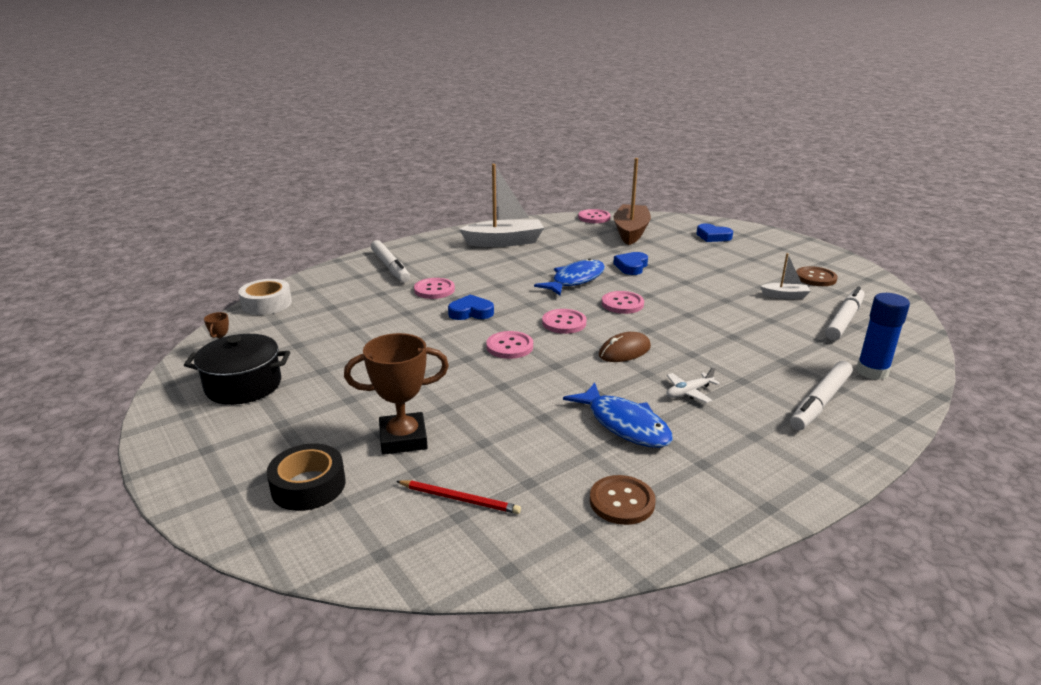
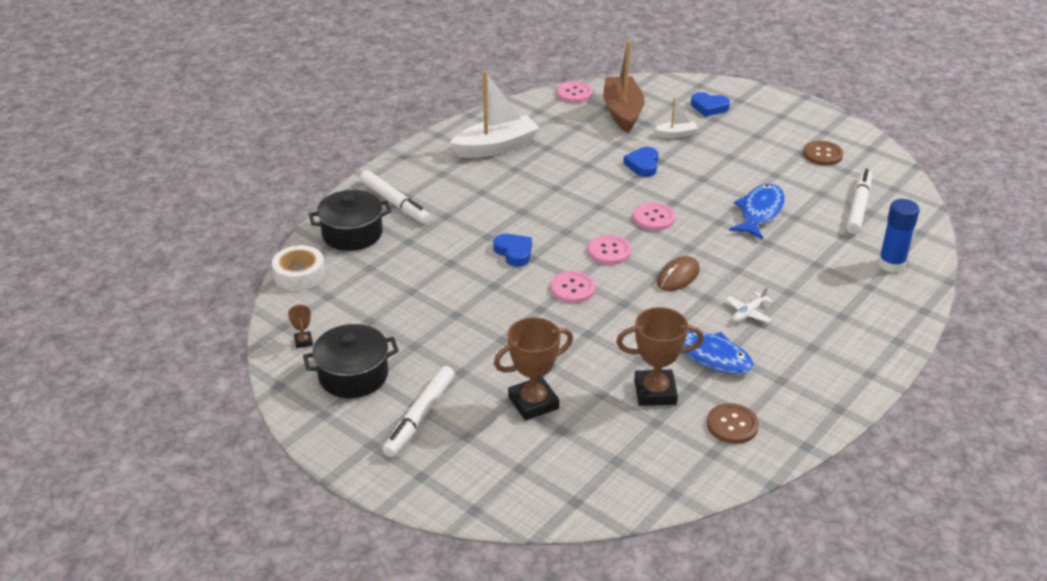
camera: 15 degrees left, 10 degrees up
(308, 486) = (483, 459): black tape -> none
(337, 282) = (352, 234): none -> black pot
(434, 290) = (460, 228): pink button -> none
(459, 499) = (609, 447): red pencil -> none
(471, 312) = (514, 252): blue heart -> blue heart turned 75 degrees clockwise
(545, 451) = (655, 392): none -> brown trophy
(575, 280) = (595, 193): blue fish -> blue fish (760, 212)
(784, 296) = (800, 183): white boat -> white boat (676, 134)
(820, 402) = (856, 304): white marker -> white marker (420, 417)

